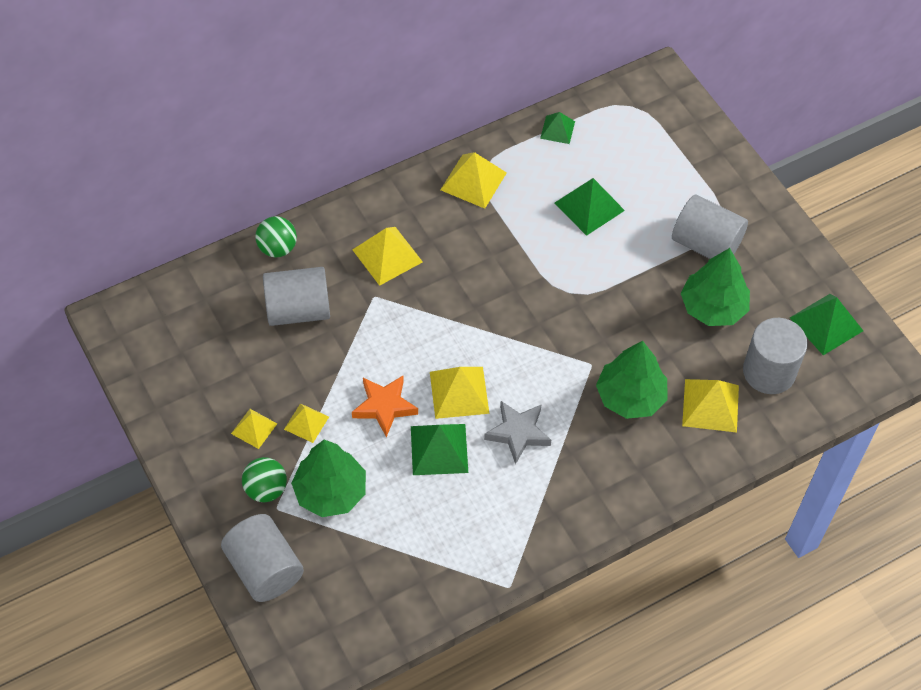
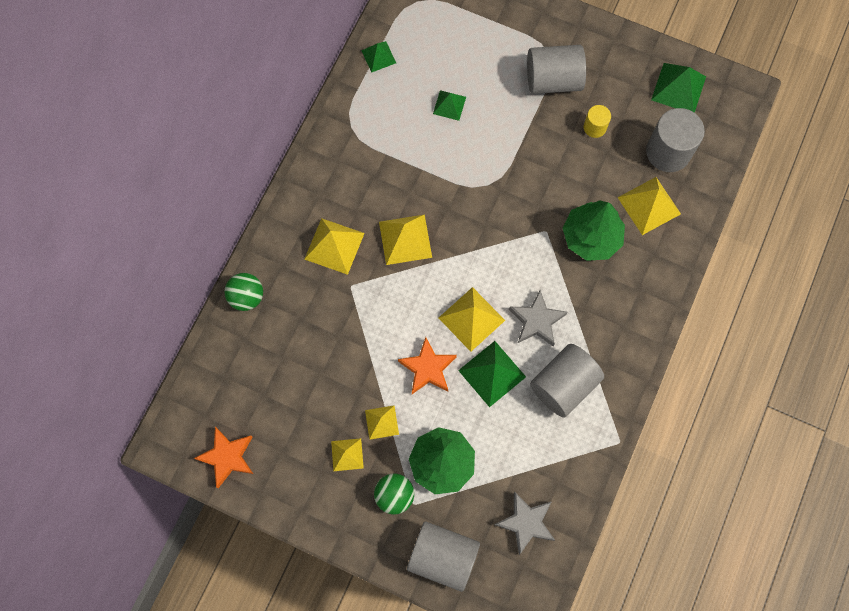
camera: 35 degrees left, 15 degrees up
(152, 362) = (227, 457): none -> orange star
(298, 310) = (303, 336): grey cylinder -> grey cylinder (563, 385)
(363, 593) = (526, 522): none -> grey star
(473, 181) = (350, 141): yellow pyramid -> yellow pyramid (405, 239)
(589, 206) = (449, 105): green pyramid -> green pyramid, size x0.61
(713, 307) = (594, 127): green tree -> yellow cylinder

